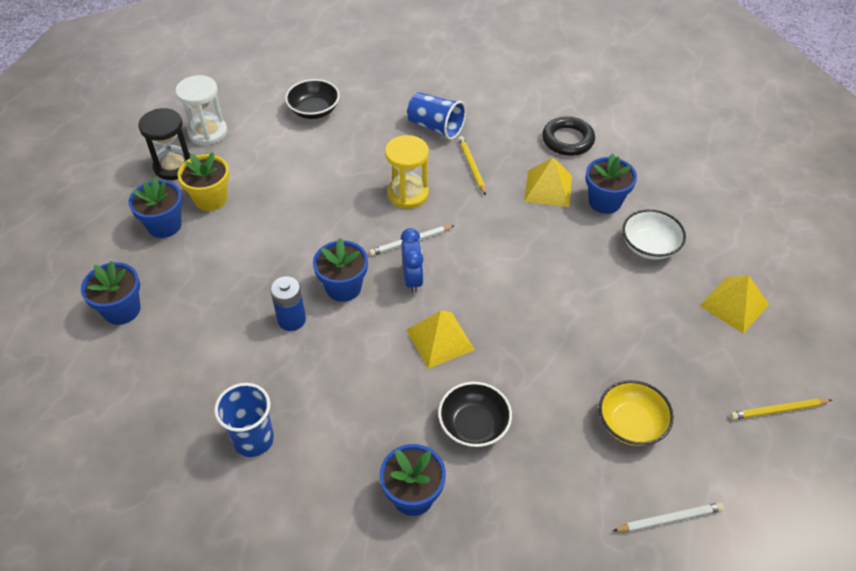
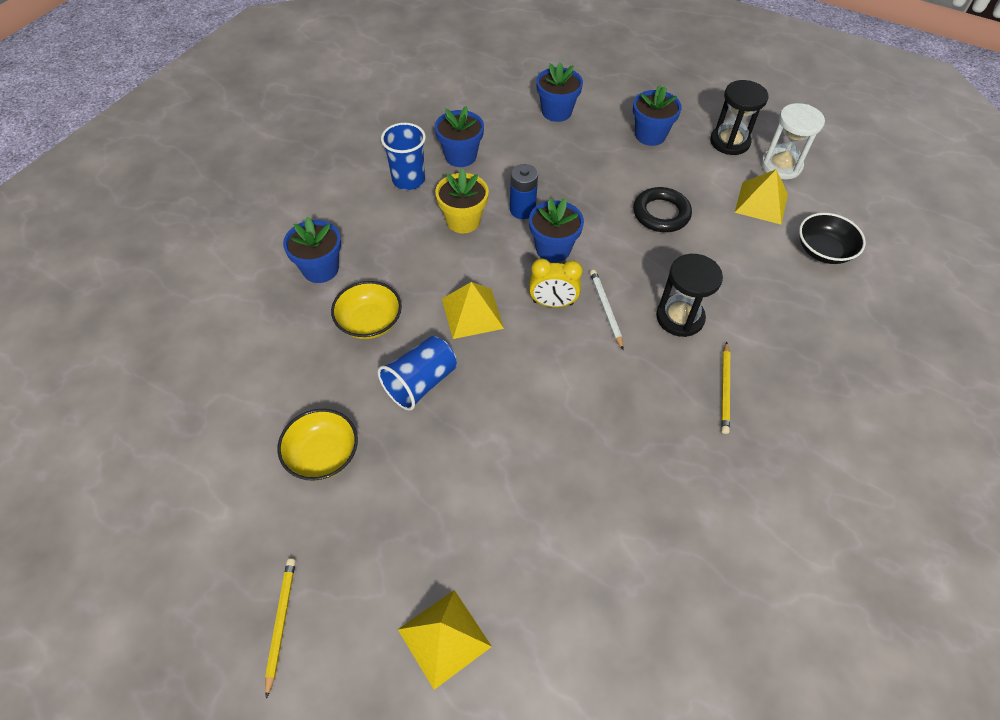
camera: 100 degrees right, 5 degrees up
(211, 199) = (682, 165): yellow flower pot -> yellow flower pot (463, 221)
(408, 194) = (680, 317): yellow hourglass -> black hourglass
(412, 280) = (552, 303): blue clock -> yellow clock
(435, 127) = (799, 363): blue cup -> blue cup (420, 383)
(472, 166) = (724, 389): yellow pencil -> yellow pencil turned 105 degrees clockwise
(474, 425) = (369, 322): black bowl -> yellow bowl
(548, 188) = (681, 466): yellow pyramid -> yellow pyramid (761, 203)
(567, 140) = (779, 517): black ring -> black ring (661, 214)
(604, 202) = (650, 530): blue flower pot -> blue flower pot (460, 156)
(649, 246) = (563, 562): white bowl -> none
(669, 519) = (213, 456): white pencil -> none

